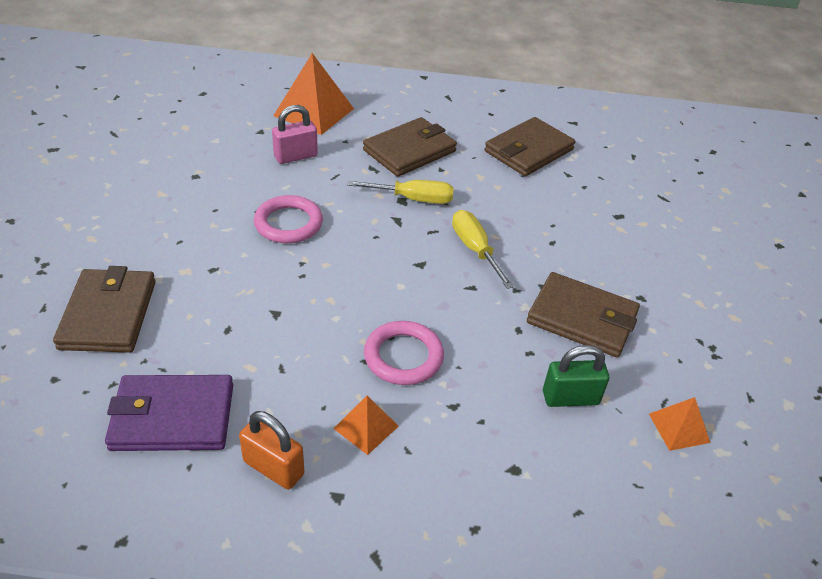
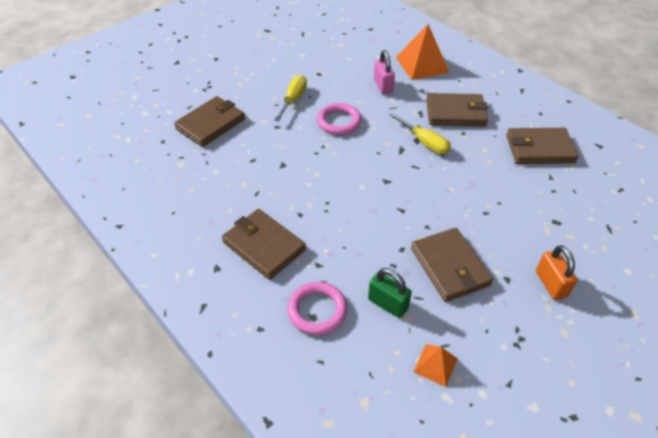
camera: 45 degrees right, 5 degrees up
(172, 417) = (189, 186): purple wallet -> none
(273, 468) = (204, 236): orange padlock -> orange padlock (551, 284)
(295, 156) = (383, 86): pink padlock -> pink padlock turned 60 degrees clockwise
(366, 427) = (264, 246): orange pyramid -> brown wallet
(403, 356) = (321, 224): pink ring -> pink ring (317, 310)
(475, 249) = (429, 190): yellow screwdriver -> yellow screwdriver (293, 99)

